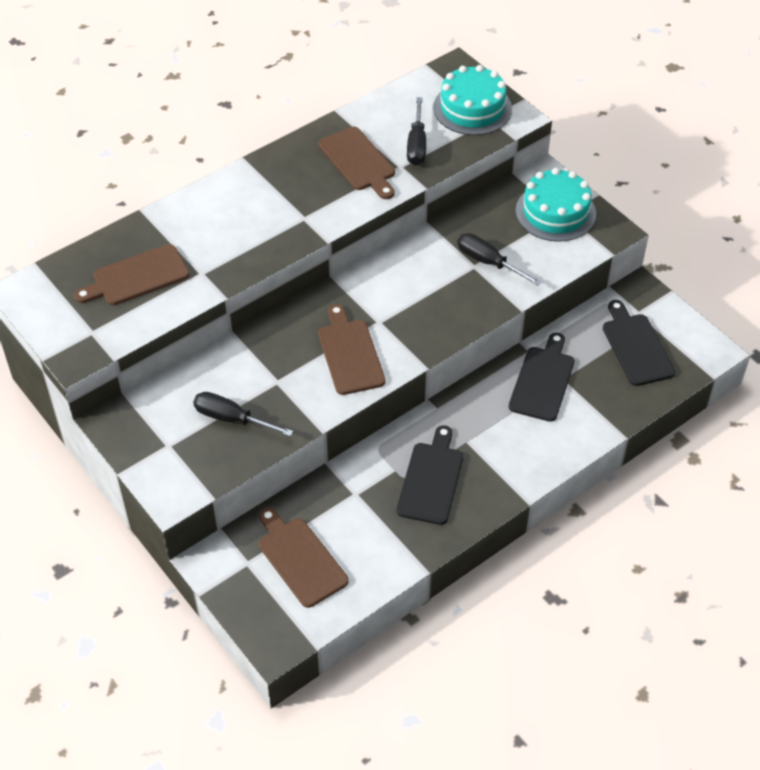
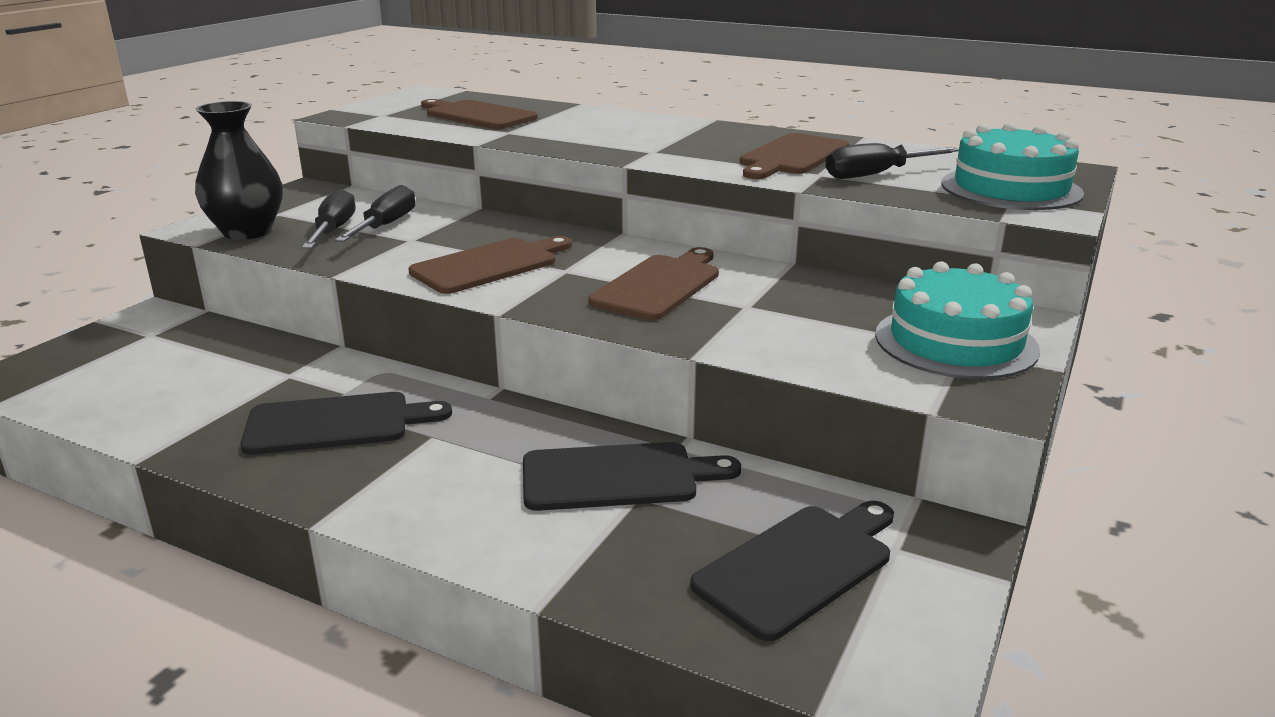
camera: 65 degrees right, 25 degrees down
(203, 467) = (247, 232): none -> black vase
(300, 559) = (158, 363): brown cutting board -> brown cutting board (659, 285)
(488, 262) = (767, 313): black screwdriver -> black screwdriver (386, 225)

